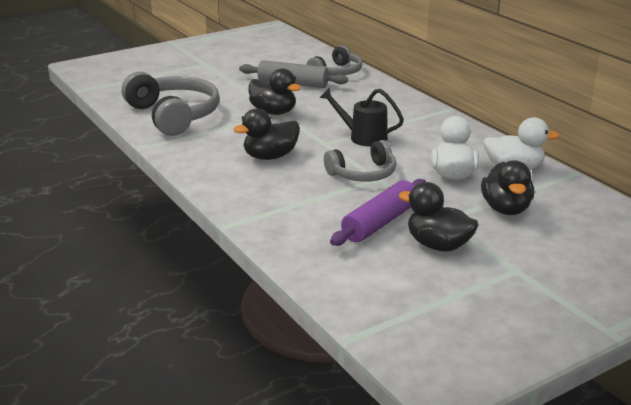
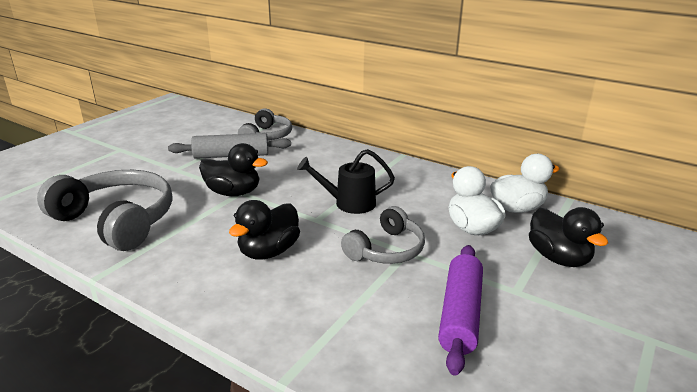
camera: 25 degrees left, 0 degrees up
(438, 245) = (546, 329): black duck -> none

